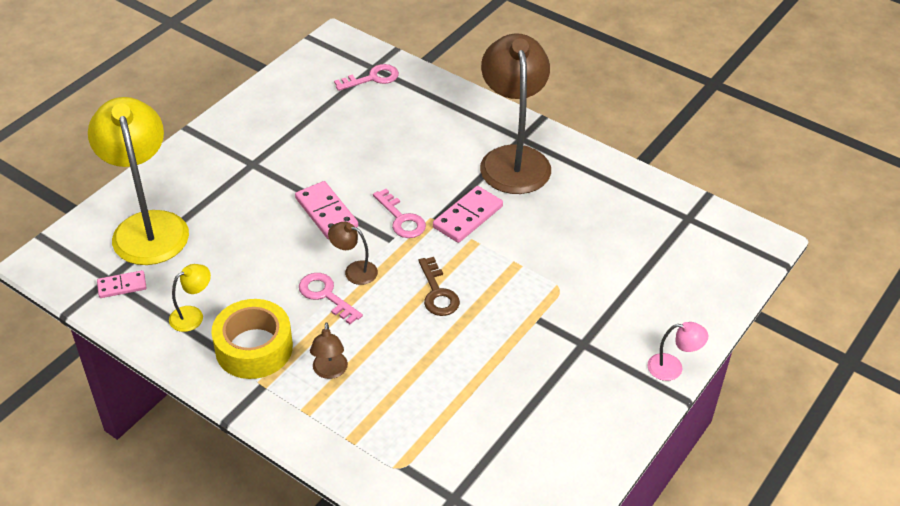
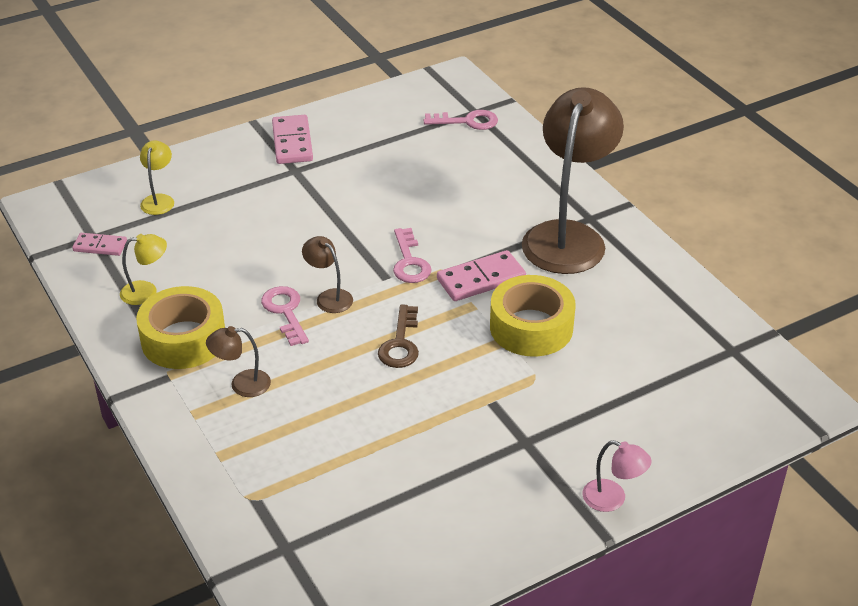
camera: 25 degrees right, 5 degrees down
(148, 226) = (159, 200): yellow lamp -> yellow lamp, size x0.42
(326, 213) = (337, 235): pink domino -> pink domino (292, 142)
(330, 371) = (242, 384): brown lamp -> brown lamp turned 60 degrees clockwise
(531, 246) = (531, 327): none -> yellow tape

